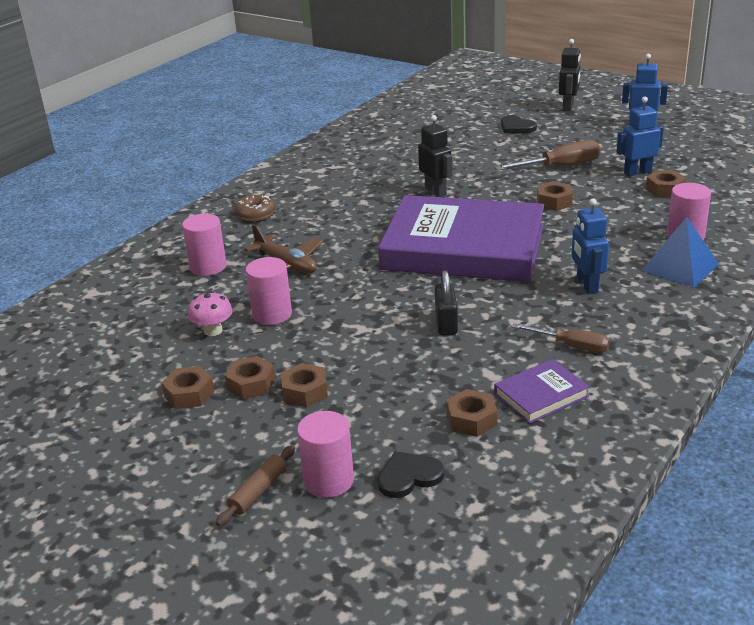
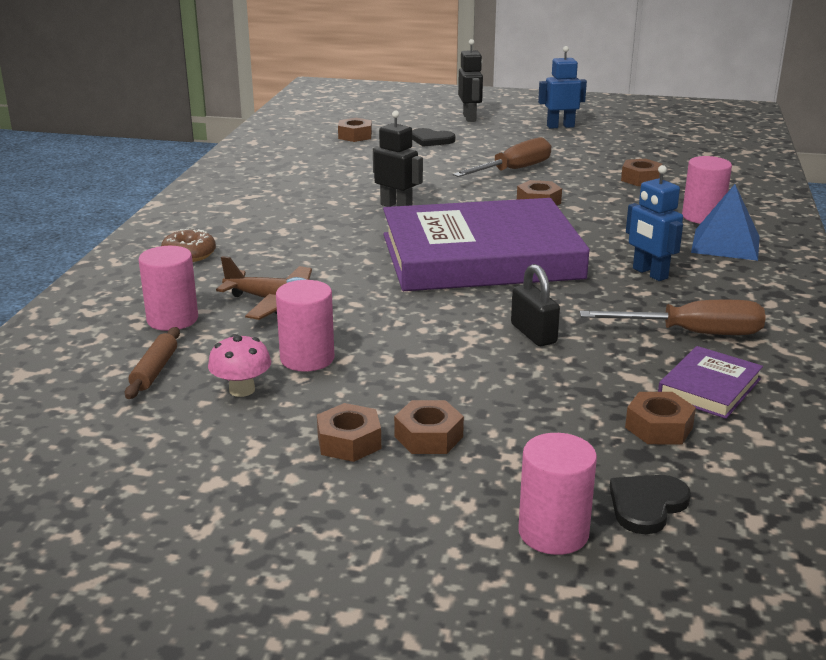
camera: 25 degrees left, 5 degrees down
(189, 394) = (272, 470): brown nut -> brown nut (355, 136)
(258, 491) = (473, 567): brown rolling pin -> brown rolling pin (155, 370)
(571, 346) = (692, 333): brown screwdriver -> brown screwdriver, size x1.52
(637, 172) = (598, 167): blue robot -> none

